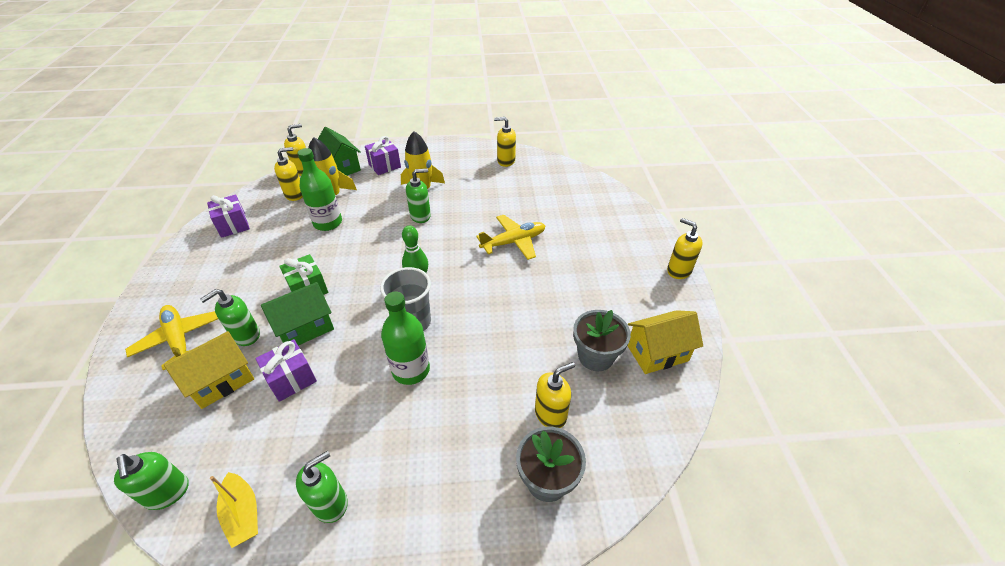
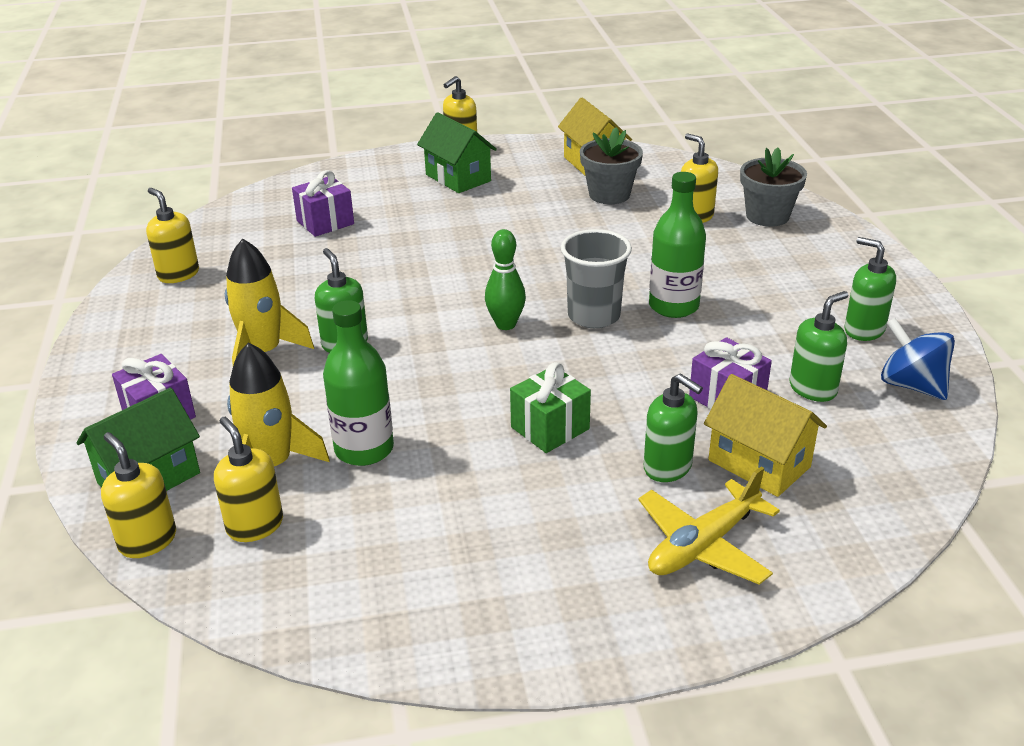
camera: 95 degrees left, 10 degrees down
(167, 493) = (929, 452): green soap dispenser -> green soap dispenser (813, 389)
(233, 225) = (371, 593): purple gift -> purple gift (325, 222)
(243, 514) = (911, 385): yellow boat -> blue spinning top
(305, 328) = (634, 409): green house -> green house (458, 178)
(506, 161) = (178, 274): yellow soap dispenser -> yellow soap dispenser turned 135 degrees clockwise
(513, 242) = (413, 253): yellow plane -> none

